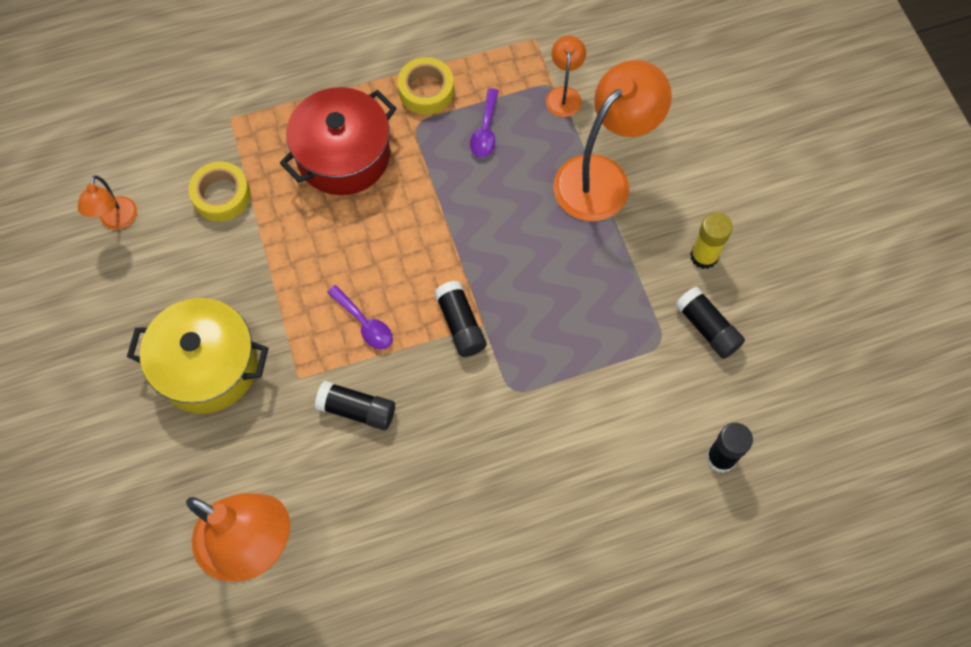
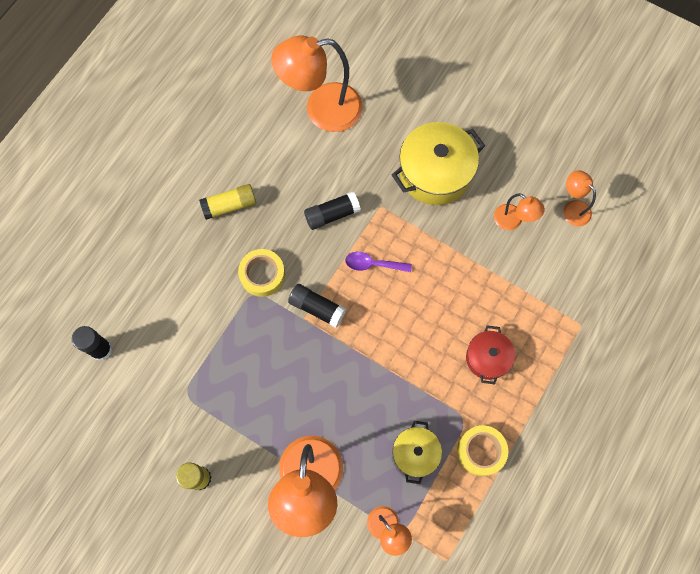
camera: 140 degrees right, 5 degrees up
(186, 255) = (513, 221): none -> orange lamp
(221, 196) = (531, 271): yellow tape -> yellow tape (262, 275)
(343, 156) = (487, 358): red pot -> red pot, size x0.57
(458, 512) = (230, 206): none -> yellow glue stick
(485, 131) = (415, 453): purple spoon -> yellow pot
(707, 328) = (163, 427): black glue stick -> none

